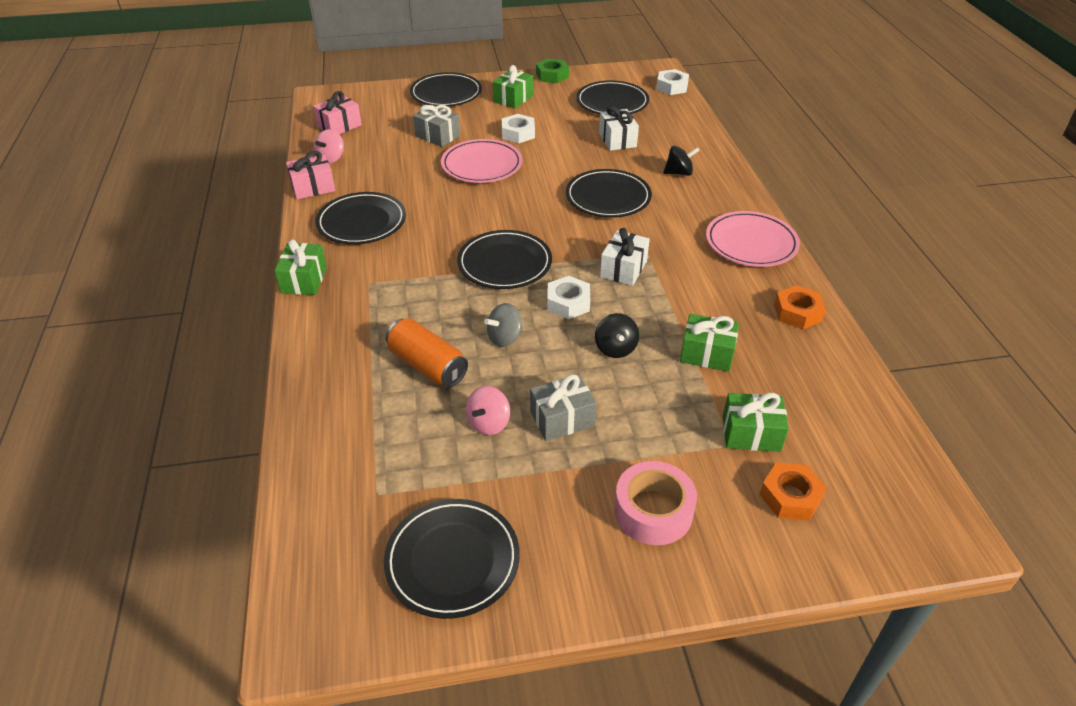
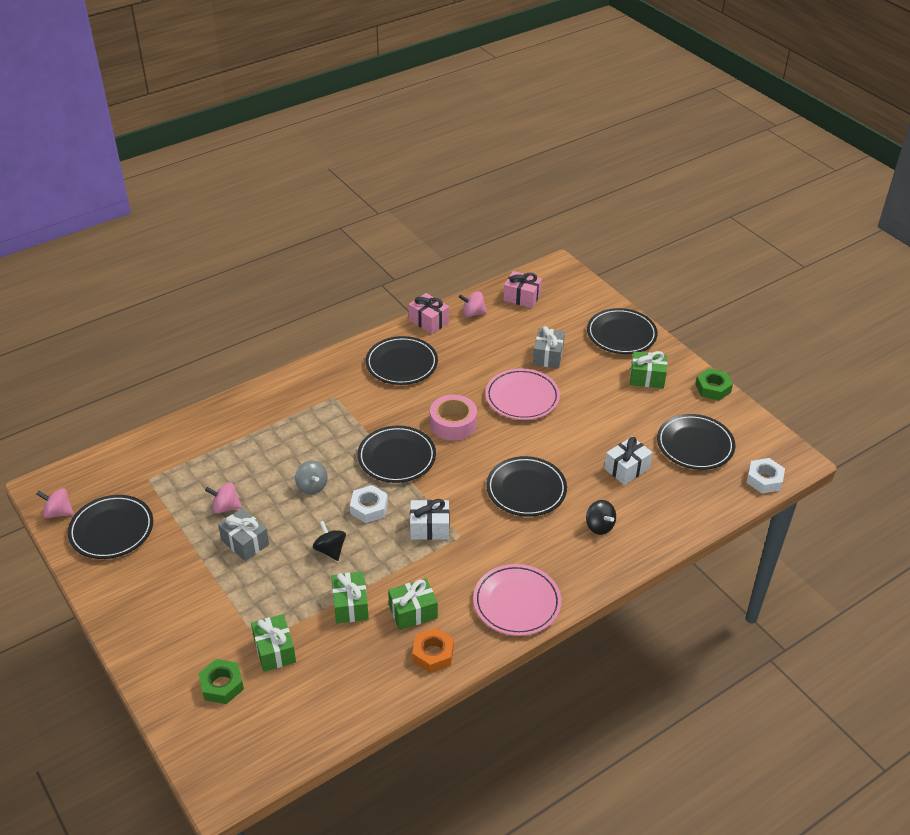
camera: 65 degrees right, 0 degrees up
(304, 280) = (320, 365): green gift -> green gift (413, 612)
(369, 626) = (58, 512): none -> pink spinning top
(427, 365) = (265, 458): orange can -> none
(504, 338) = (312, 486): grey spinning top -> grey spinning top turned 150 degrees counterclockwise
(518, 133) = (588, 401): white nut -> none
(615, 348) = (330, 550): black spinning top -> black spinning top turned 90 degrees clockwise
(653, 511) = (181, 613): pink tape -> pink tape (453, 423)
(790, 496) = (222, 685): orange nut -> green nut

